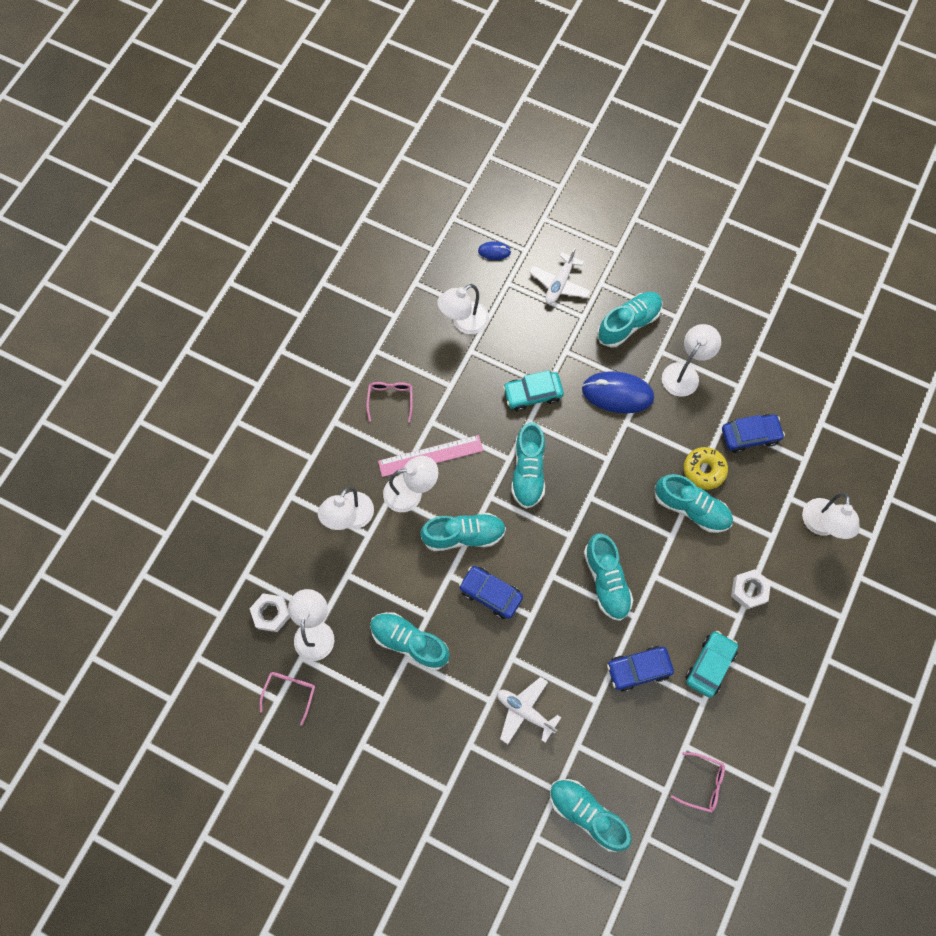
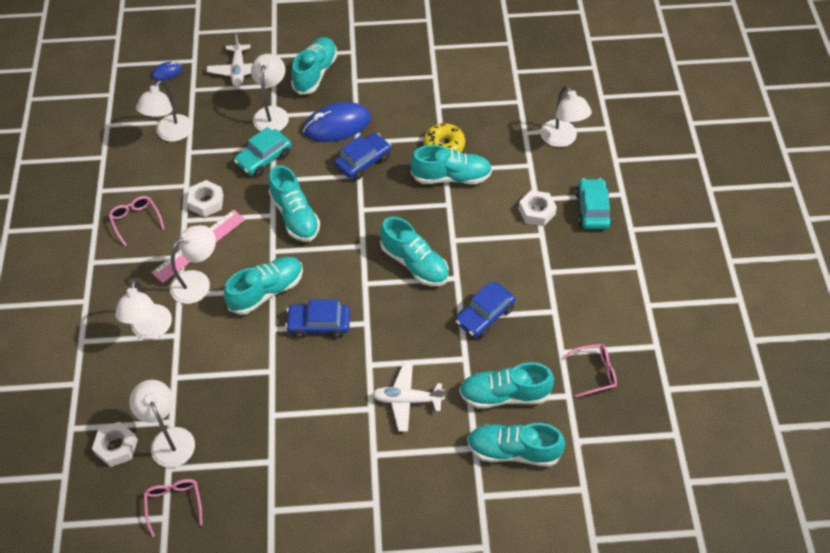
camera: 30 degrees left, 15 degrees down
(409, 642) = (267, 400): turquoise shoe -> turquoise shoe (504, 395)
(459, 413) = (206, 202): none -> white nut
(684, 373) = (384, 86): white lamp -> white lamp (272, 113)
(710, 665) = (541, 281): turquoise car -> turquoise car (592, 210)
(750, 435) = (465, 105): blue car -> blue car (363, 161)

